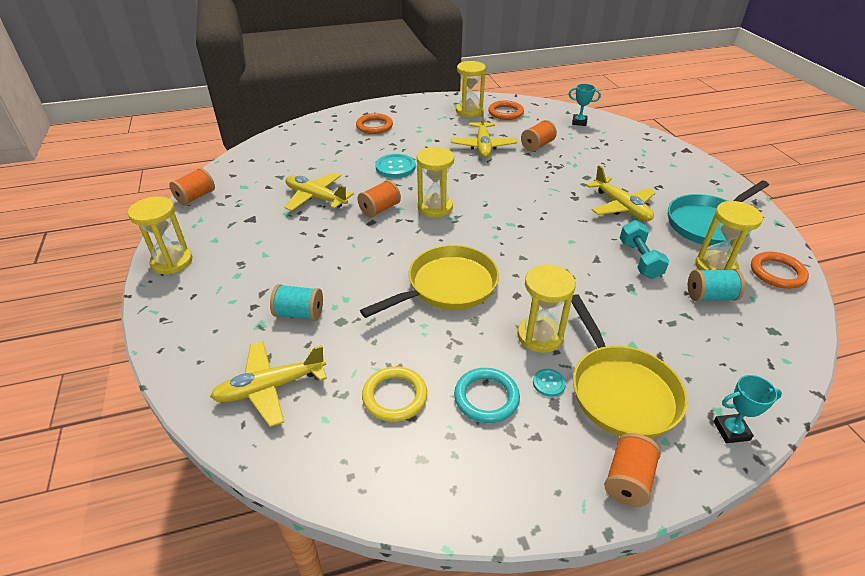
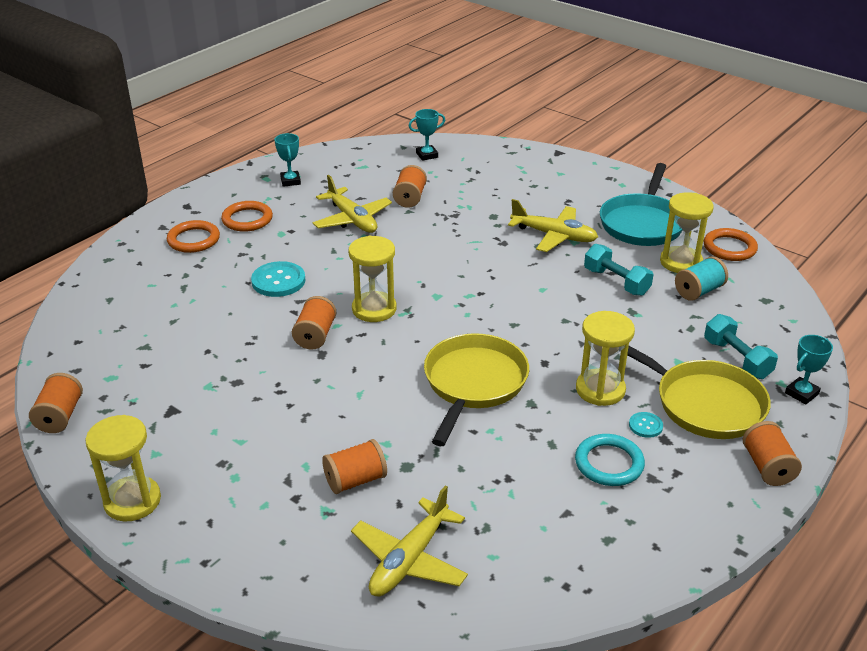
camera: 35 degrees left, 5 degrees down
(299, 314) = (355, 480): turquoise spool -> orange spool
(316, 198) = (223, 353): yellow plane -> none
(395, 396) = (532, 504): yellow ring -> none
(469, 111) = (290, 181): yellow hourglass -> turquoise trophy
(505, 113) = (335, 169): orange ring -> orange ring (247, 219)
(692, 368) = (737, 359): none -> turquoise dumbbell

